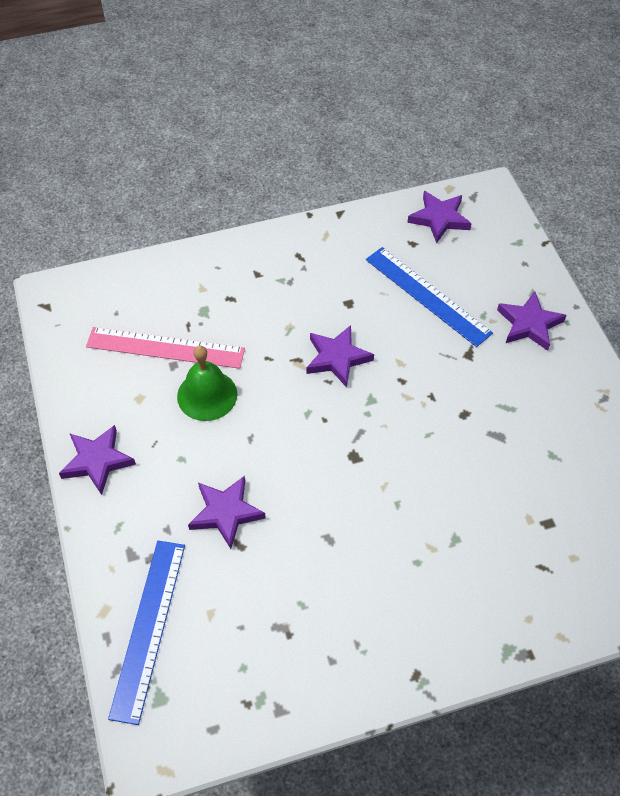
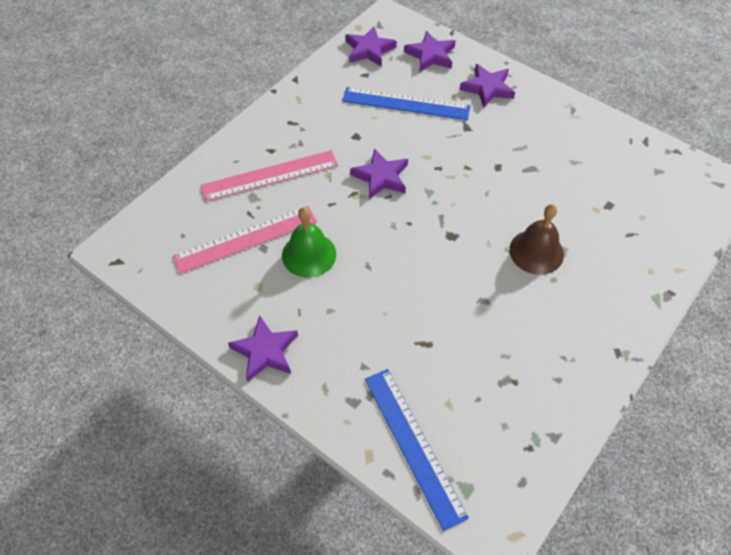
camera: 35 degrees left, 0 degrees up
(226, 512) = (397, 328): purple star -> purple star (430, 55)
(236, 298) = (270, 175): none -> pink ruler
(425, 524) = (536, 251): none -> brown bell

